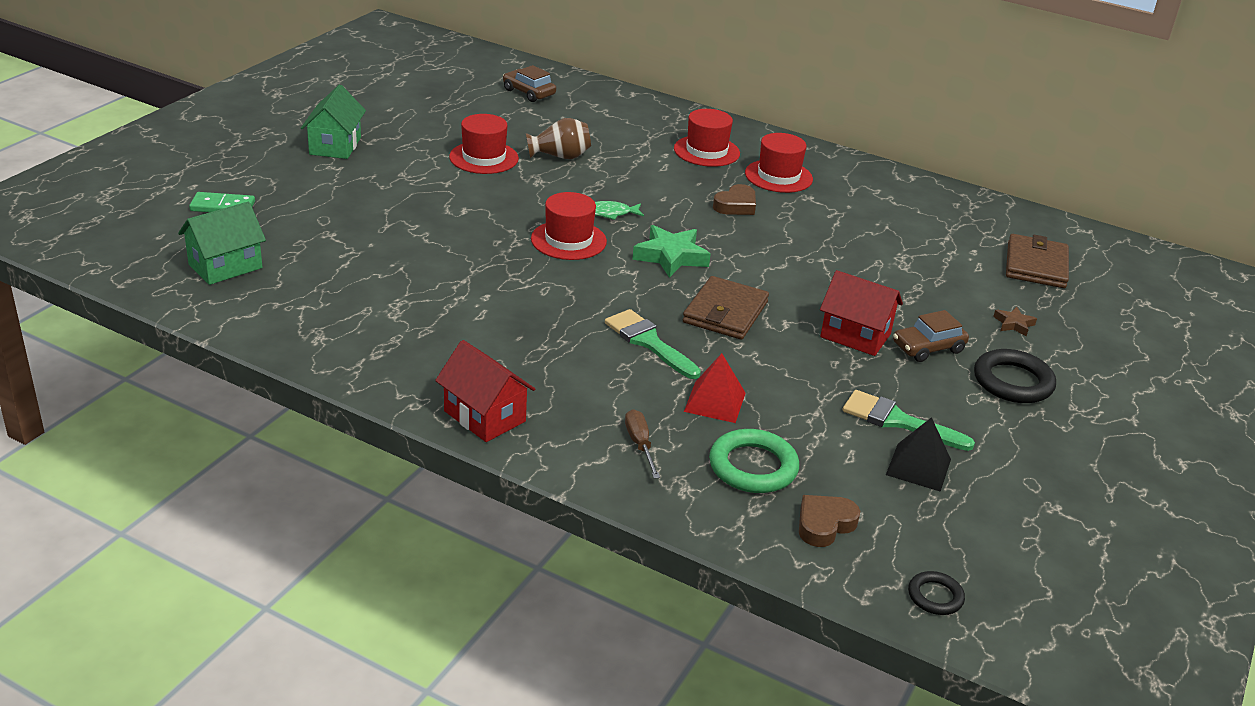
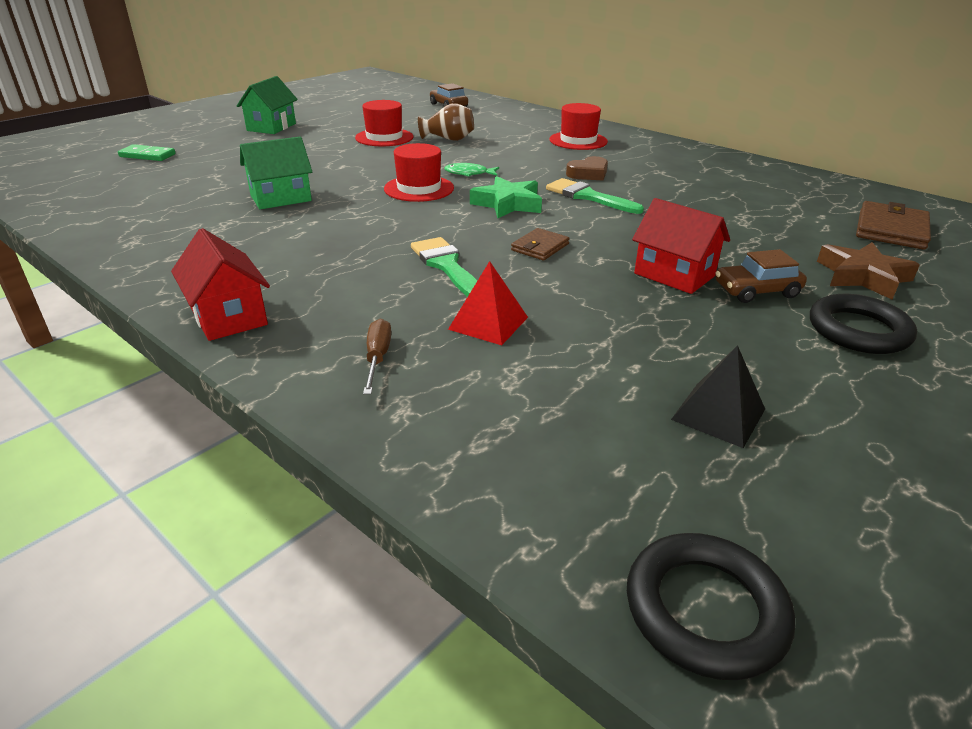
camera: 15 degrees right, 0 degrees up
(225, 266) = (107, 190): green house -> green house (281, 198)
(725, 312) = (540, 247): brown wallet -> brown wallet, size x0.60
(753, 467) = (500, 394): green ring -> none
(778, 176) = (637, 157): red hat -> none
(824, 524) = (565, 475): brown heart -> none
(898, 421) = (703, 360): green brush -> green brush (588, 196)
(935, 596) = (705, 610): black ring -> black ring, size x1.78
(1014, 324) = (862, 276): brown star -> brown star, size x1.93

